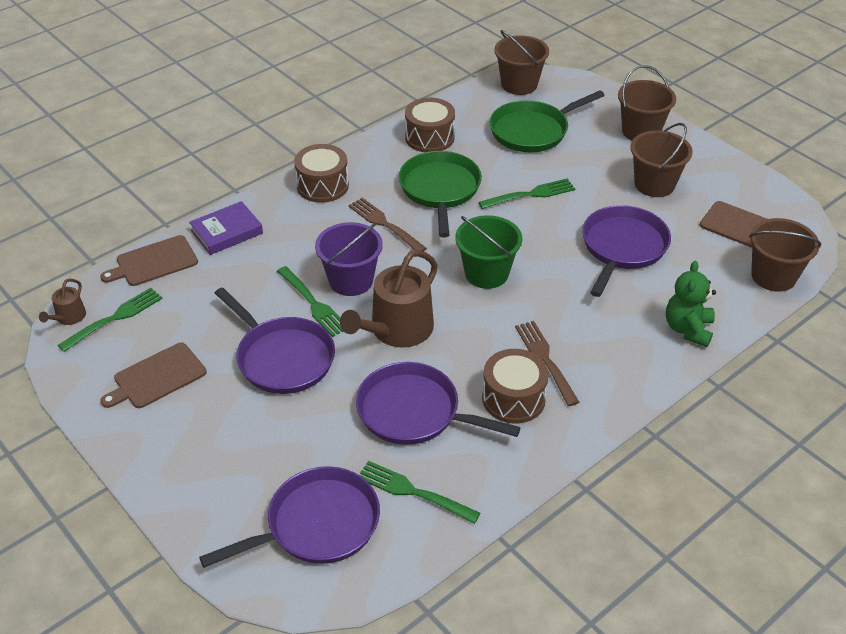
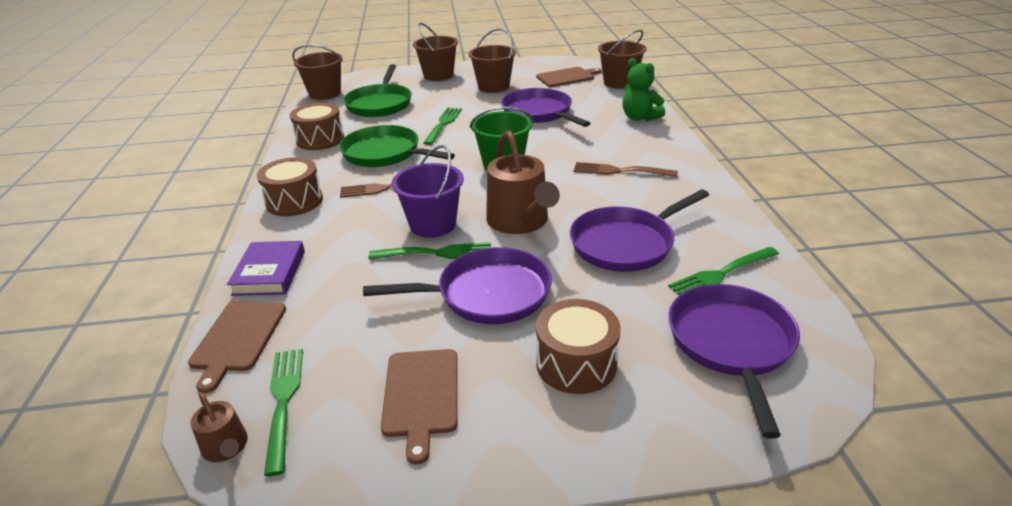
camera: 55 degrees left, 10 degrees down
(513, 398) = (649, 195): brown drum -> brown drum (576, 363)

